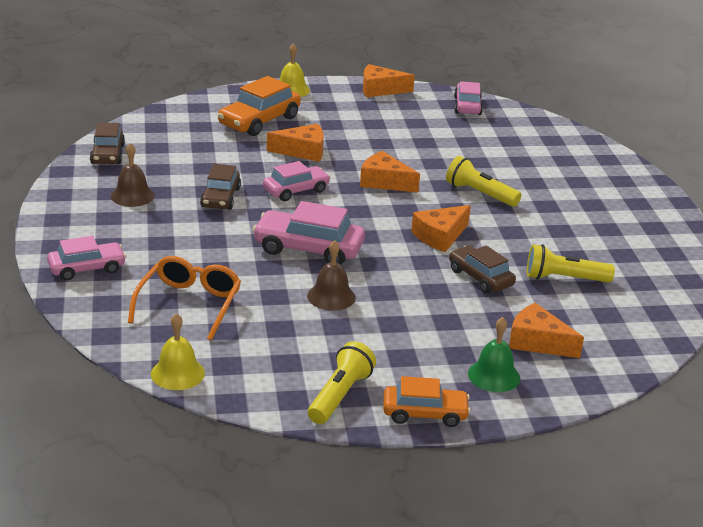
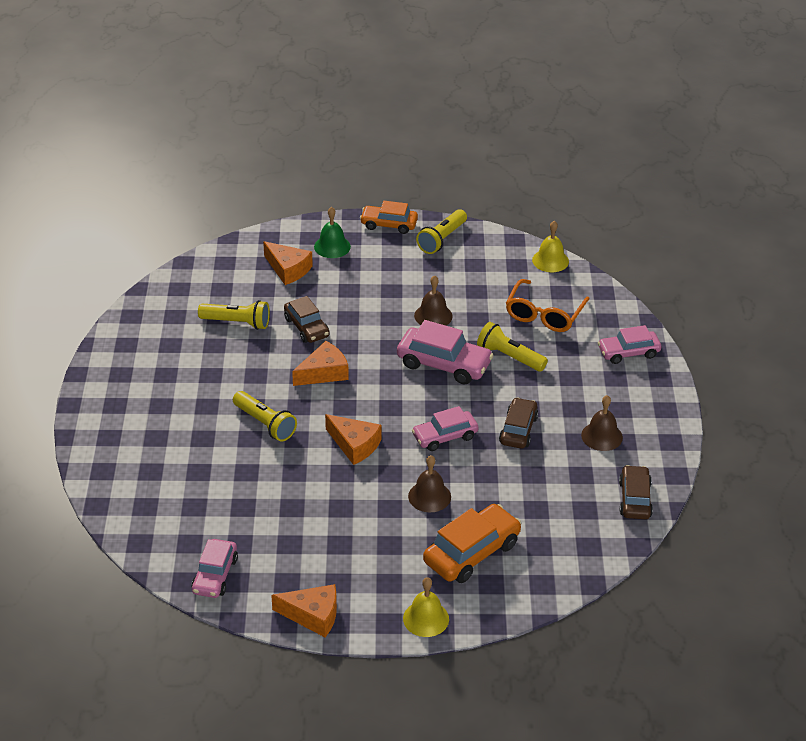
camera: 170 degrees left, 10 degrees up
(232, 258) = (509, 357): none -> yellow flashlight
(303, 151) = (429, 496): orange cheese -> brown bell

